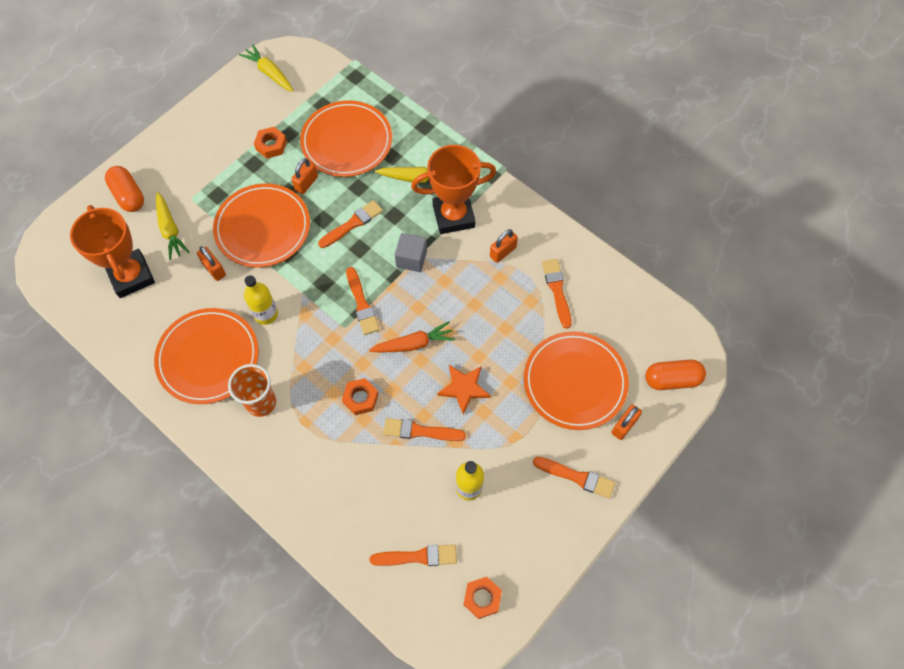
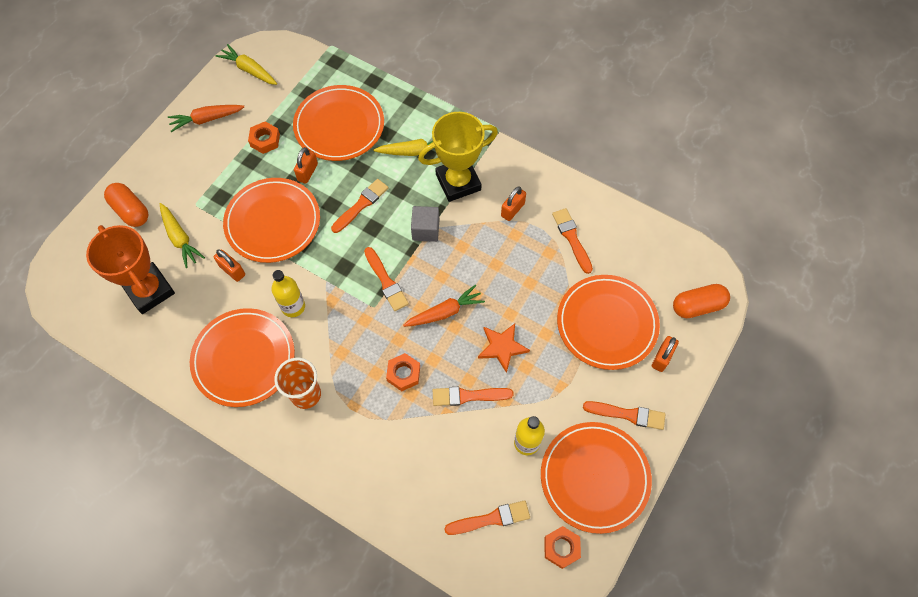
camera: 10 degrees left, 0 degrees up
(218, 116) = (206, 119): none -> orange carrot
(453, 216) = (458, 182): orange trophy -> yellow trophy
(530, 534) = (594, 477): none -> orange plate

